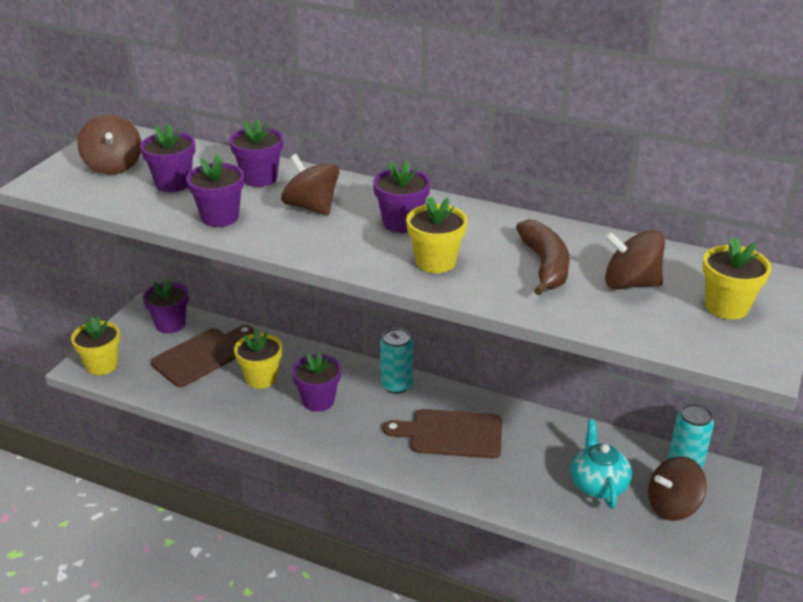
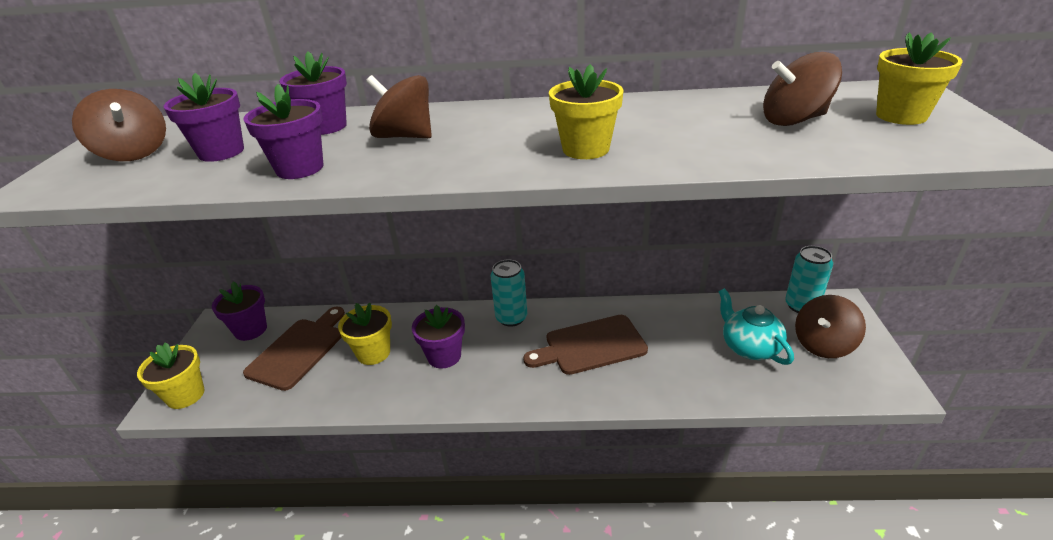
camera: 20 degrees left, 0 degrees up
(401, 223) = (516, 127): purple flower pot -> none
(544, 266) = (698, 126): brown banana -> none

